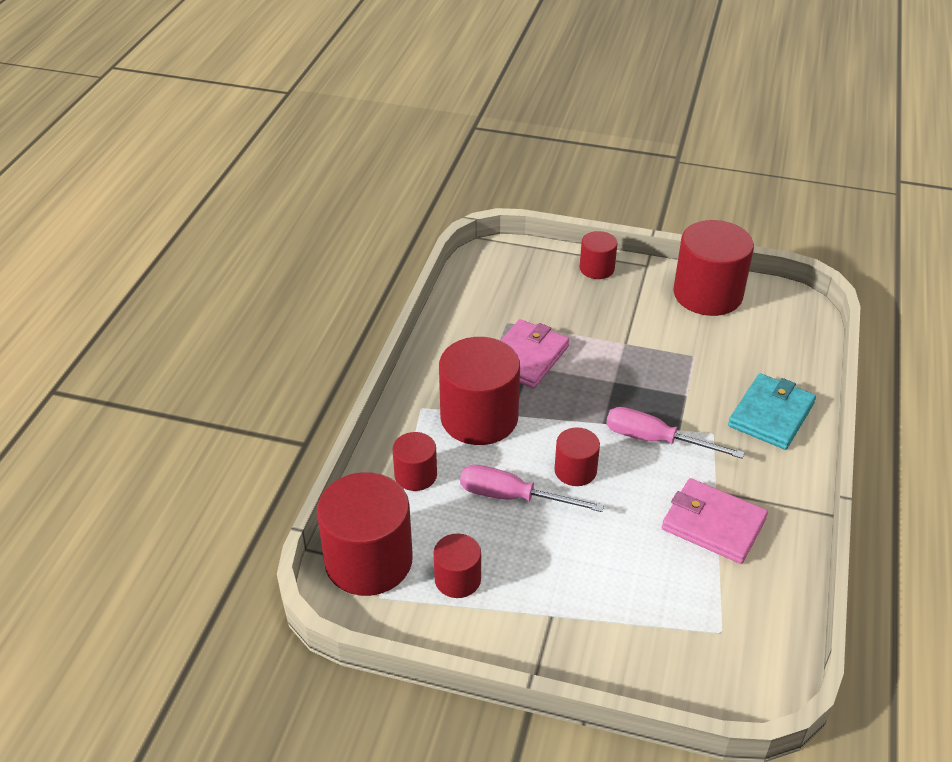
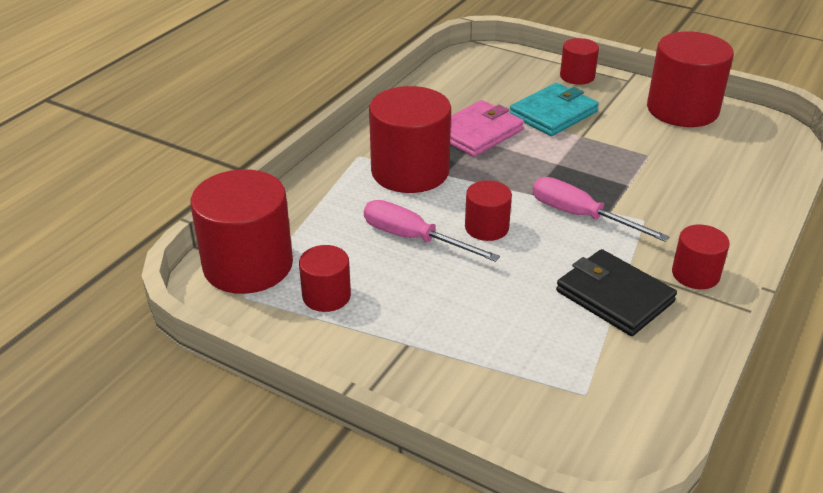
camera: 15 degrees right, 5 degrees down
(415, 475) = (327, 206): red cylinder -> red cylinder (695, 274)
(713, 524) = (614, 296): pink wallet -> black wallet
(771, 415) = (714, 214): turquoise wallet -> turquoise wallet (553, 113)

